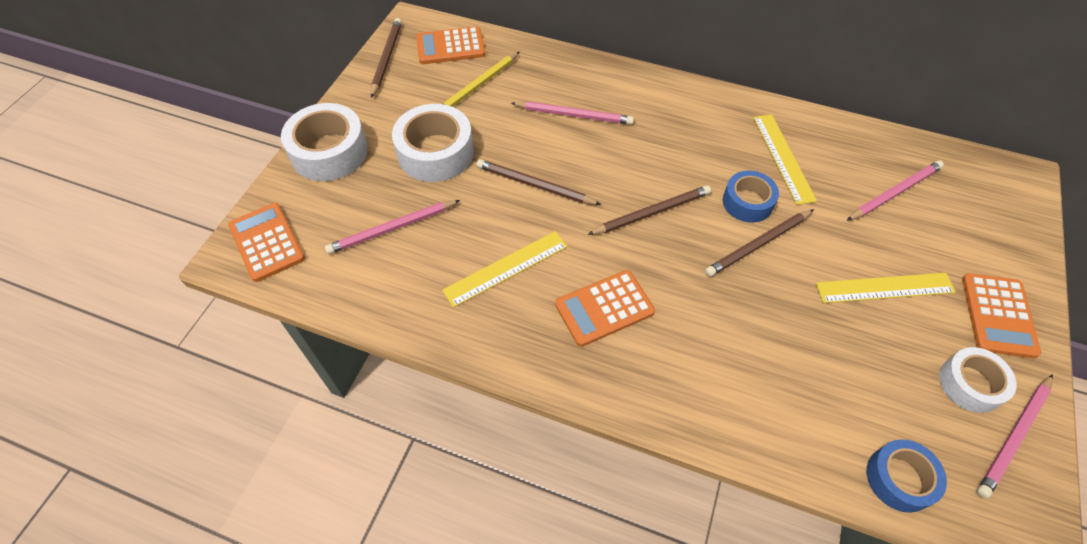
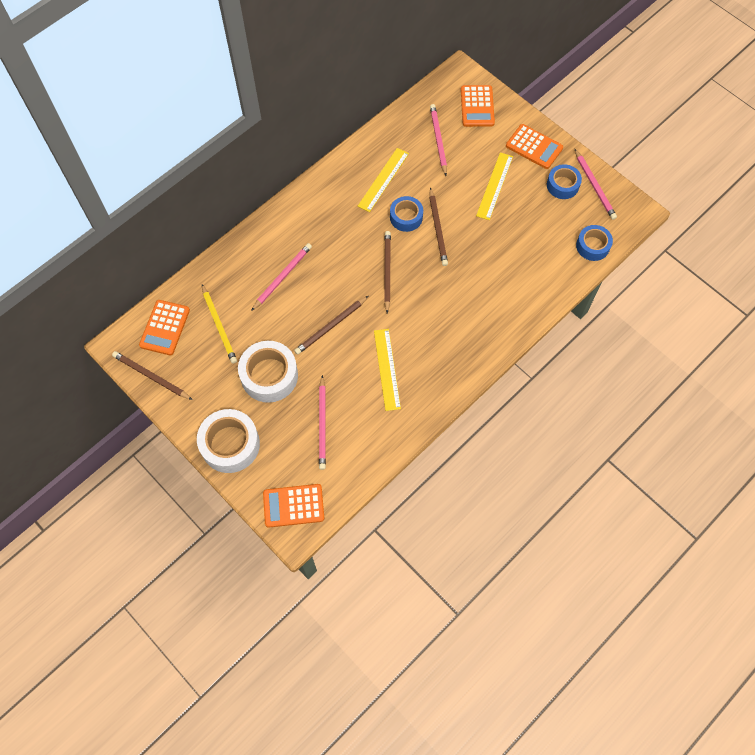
camera: 65 degrees left, 10 degrees up
(604, 308) = (440, 328): orange calculator -> orange calculator (477, 106)
(783, 158) = (383, 179): yellow ruler -> yellow ruler turned 75 degrees counterclockwise
(970, 384) = (562, 185): white tape -> blue tape

